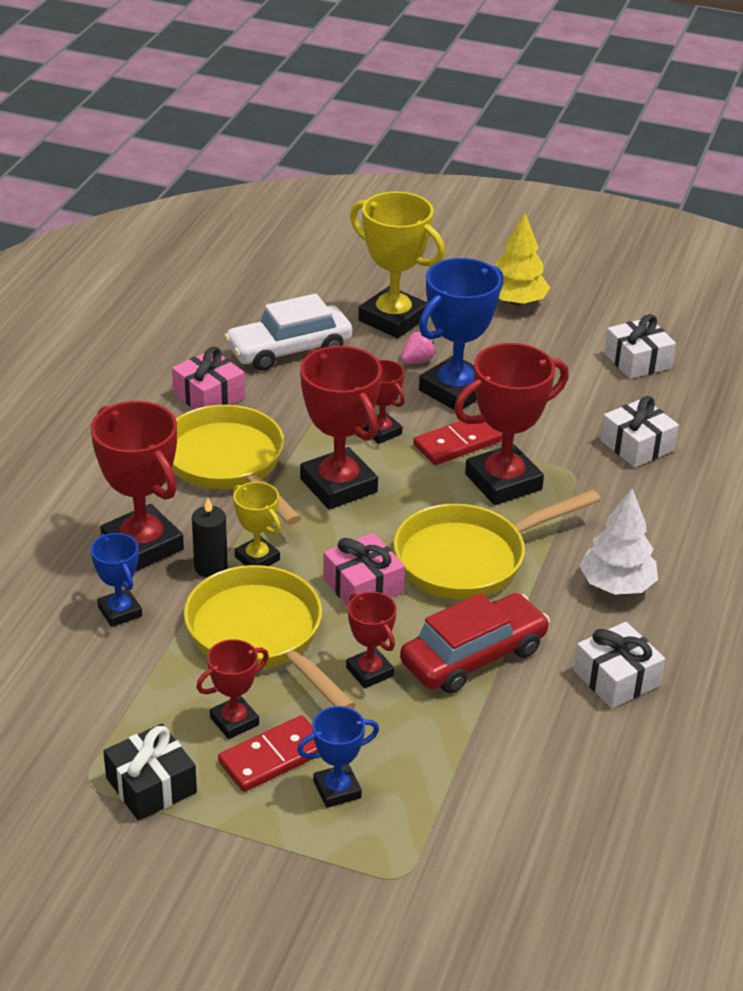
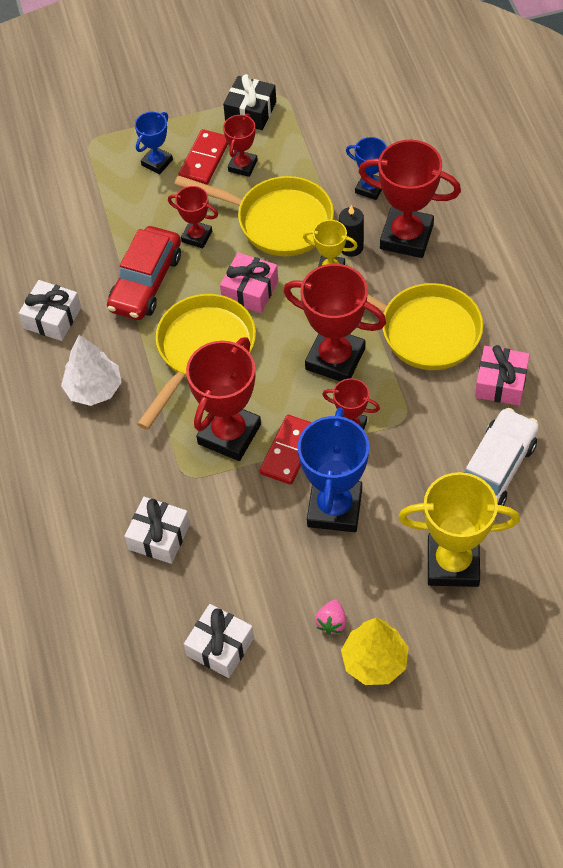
camera: 150 degrees right, 20 degrees up
(417, 361) = (391, 523): pink strawberry -> pink strawberry (331, 622)

